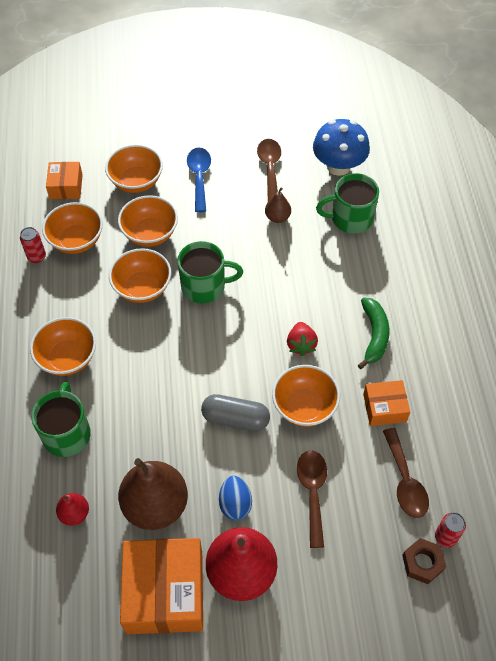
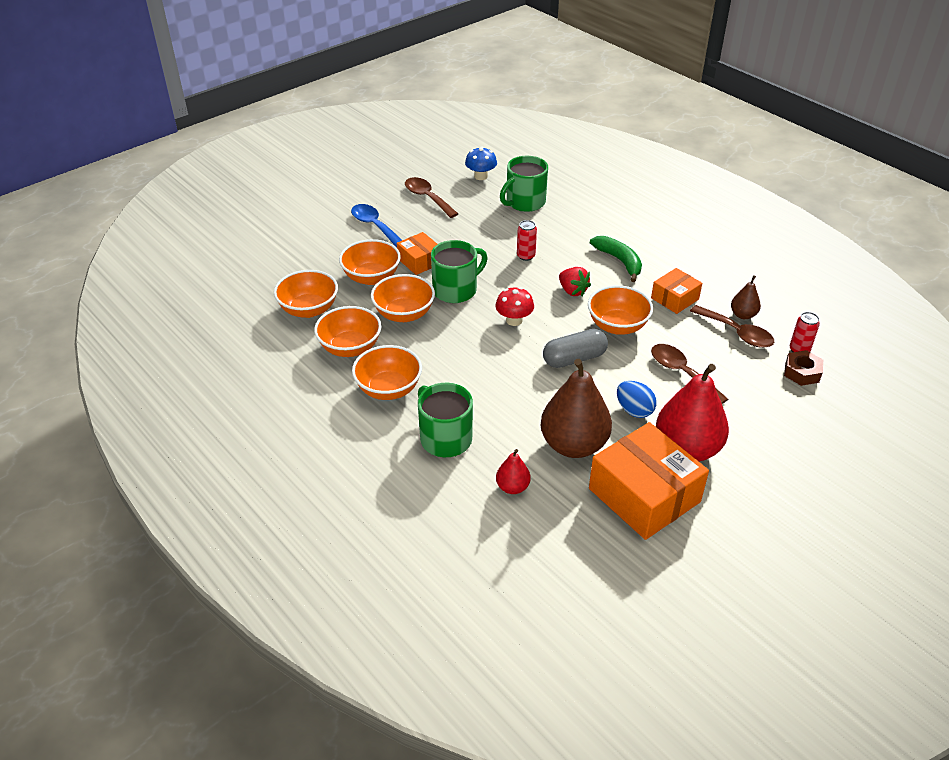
camera: 35 degrees left, 15 degrees down
(36, 257) = (283, 336): red can -> red can (526, 256)
(66, 186) = (258, 278): orange box -> orange box (419, 261)
(136, 181) = (321, 250): orange bowl -> orange bowl (350, 347)
(223, 347) = (514, 320): none -> red mushroom
(277, 217) = (467, 224): brown pear -> brown pear (743, 315)
(338, 166) = (481, 176): blue mushroom -> blue mushroom, size x0.60

